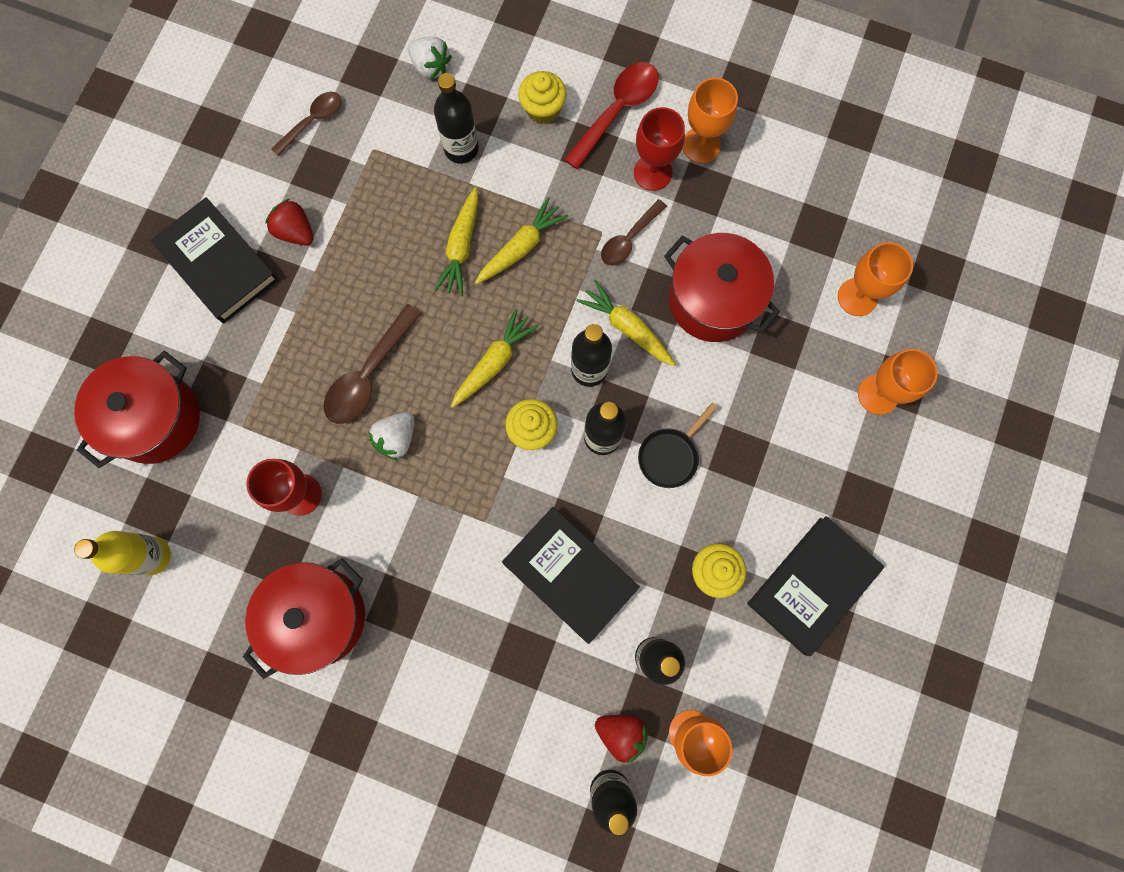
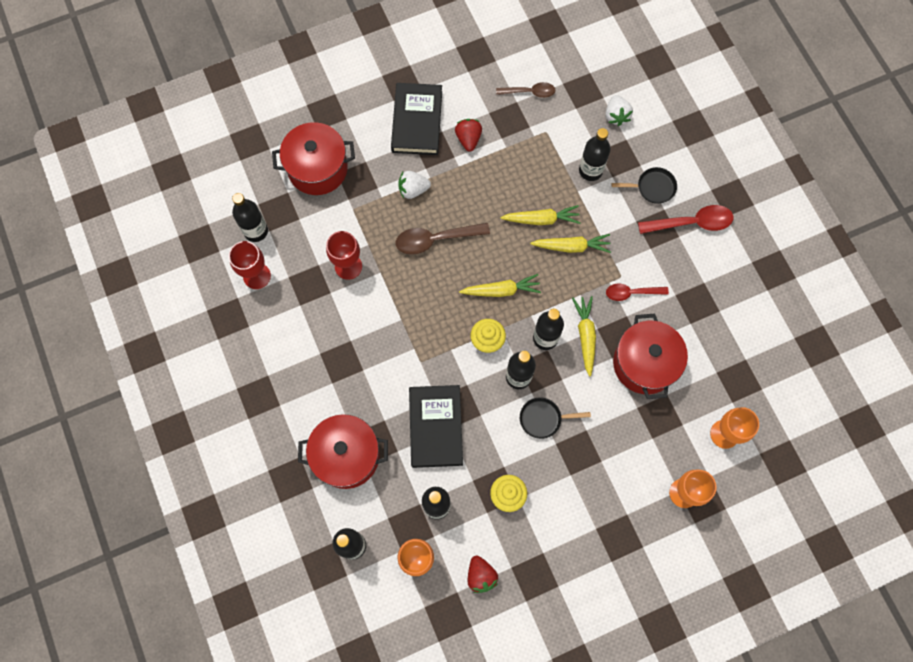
camera: 45 degrees right, 5 degrees down
(152, 556) = (256, 231): yellow bottle -> black bottle
(318, 616) = (300, 330): red pot -> red pot (346, 456)
(396, 438) = (418, 282): white strawberry -> white strawberry (413, 190)
(461, 247) = (541, 219): yellow carrot -> yellow carrot turned 150 degrees counterclockwise
(543, 109) = (653, 187): yellow cupcake -> black pan
(621, 732) = (385, 525): red strawberry -> red strawberry (481, 575)
(629, 239) = (631, 293): brown spoon -> red spoon
(652, 172) = (678, 271): red goblet -> red goblet (257, 276)
(701, 145) = (719, 280): orange goblet -> none
(812, 585) = (550, 551): black book -> none

